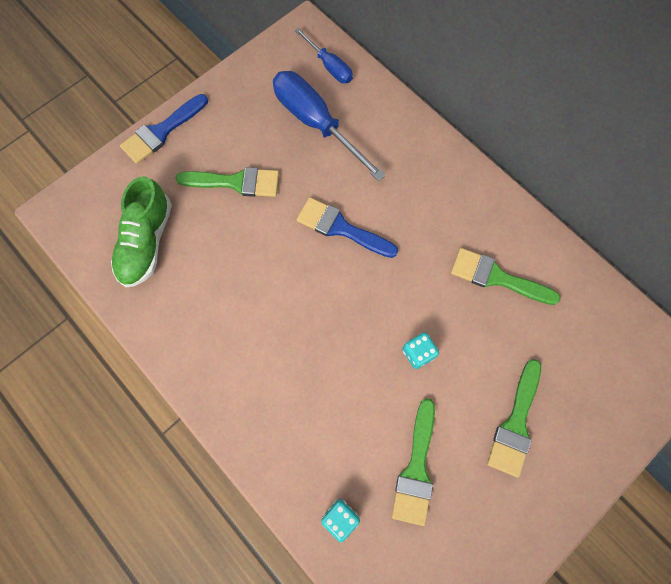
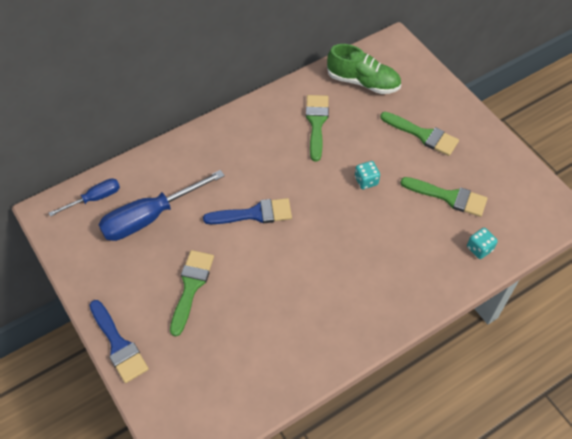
camera: 80 degrees left, 15 degrees down
(146, 242) = (233, 366): green shoe -> green shoe (363, 82)
(341, 228) = (254, 214): blue brush -> blue brush turned 135 degrees counterclockwise
(497, 277) = (316, 123): green brush -> green brush turned 150 degrees clockwise

